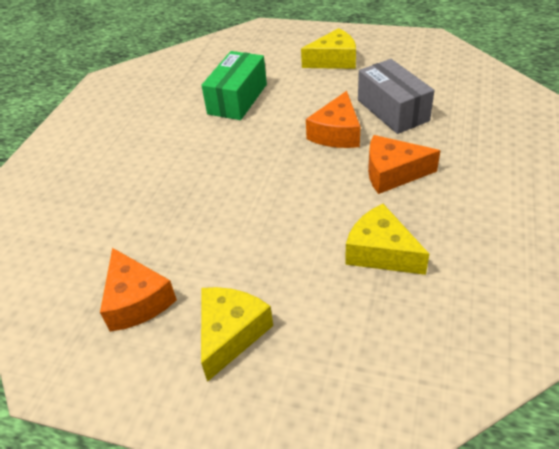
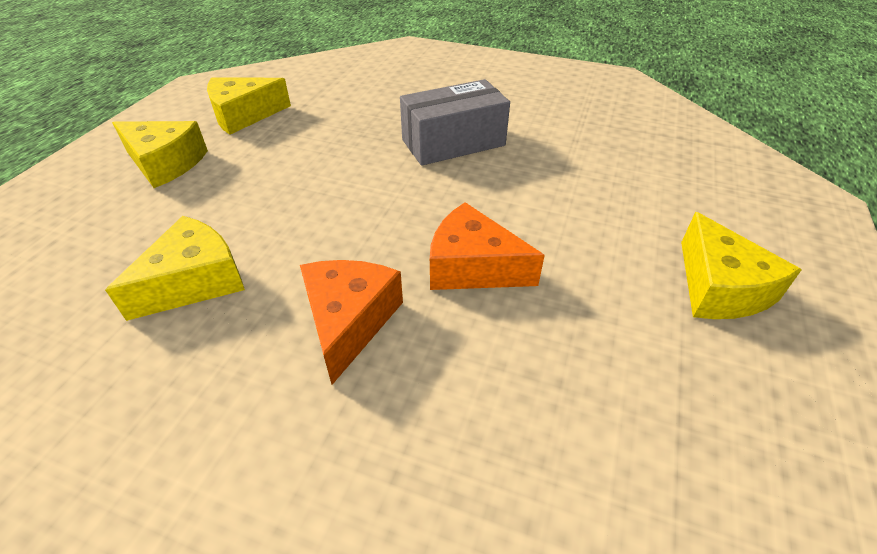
camera: 90 degrees right, 0 degrees up
(136, 301) = (244, 115): orange cheese -> yellow cheese
(237, 99) = (575, 172): green box -> none
(392, 110) = (535, 353): grey box -> grey box (453, 143)

